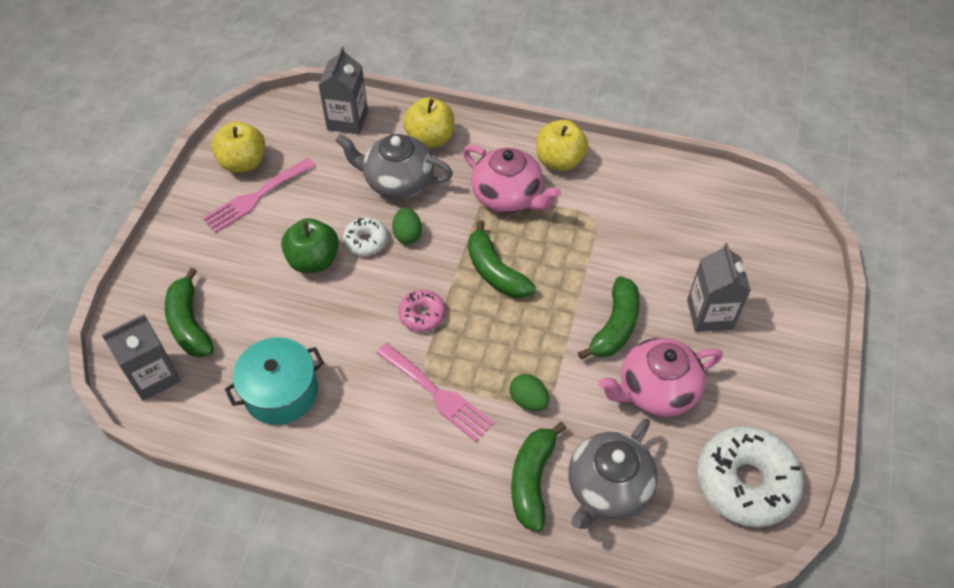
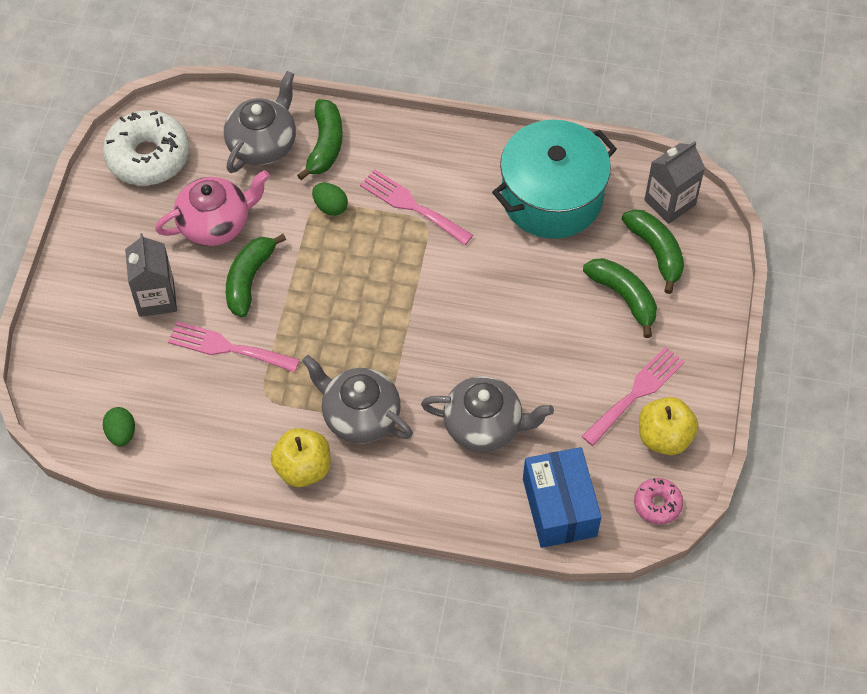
camera: 175 degrees right, 5 degrees up
(281, 392) = (552, 197): turquoise pot -> turquoise pot, size x1.53
(313, 260) = (554, 324): green apple -> none
(347, 120) = (559, 507): grey carton -> blue box
(366, 241) = (505, 350): white donut -> none
(407, 235) = (463, 361): green egg -> green egg (121, 433)
(422, 315) = (436, 276): pink donut -> pink donut (657, 504)
(430, 138) = (456, 488): yellow apple -> none
(495, 271) = (368, 327): green banana -> green banana (623, 297)
(508, 196) = (360, 415): pink teapot -> grey teapot
(632, 262) = (227, 348): none -> pink fork

